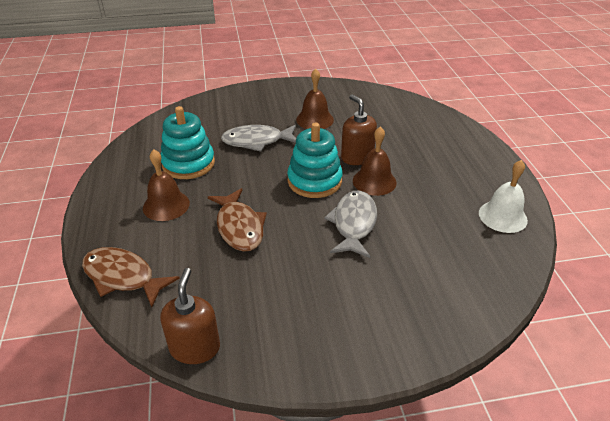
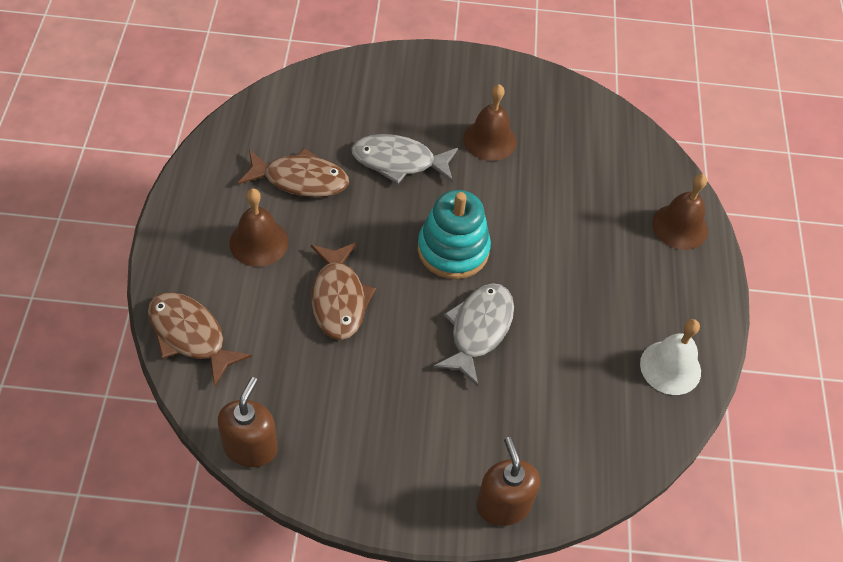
camera: 10 degrees right, 15 degrees up
(188, 164) = (300, 180): turquoise stacking toy -> brown fish
(357, 157) = (522, 223): brown soap dispenser -> brown soap dispenser (503, 505)
(374, 181) = (529, 270): brown bell -> brown bell (680, 226)

